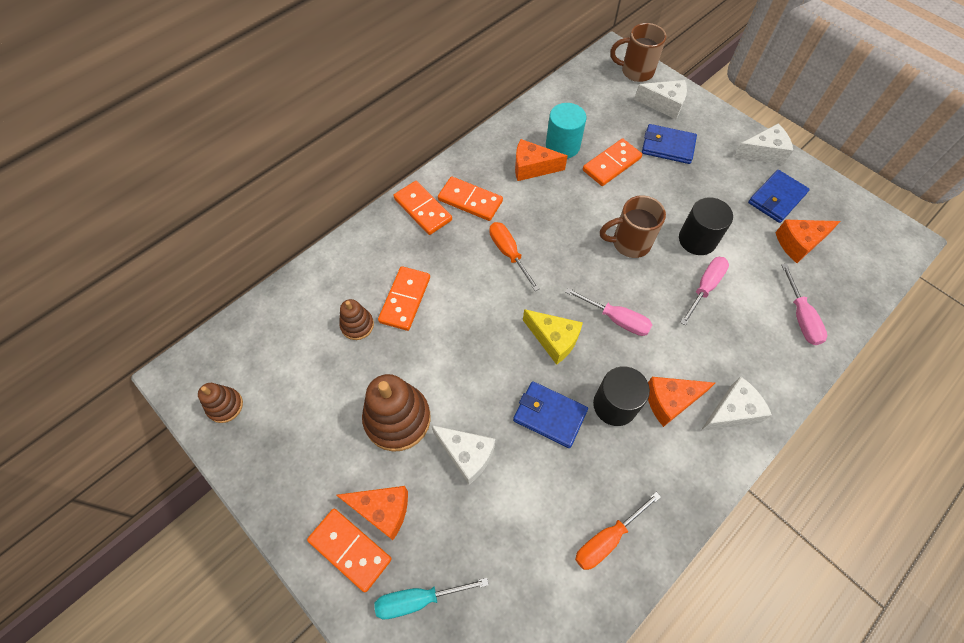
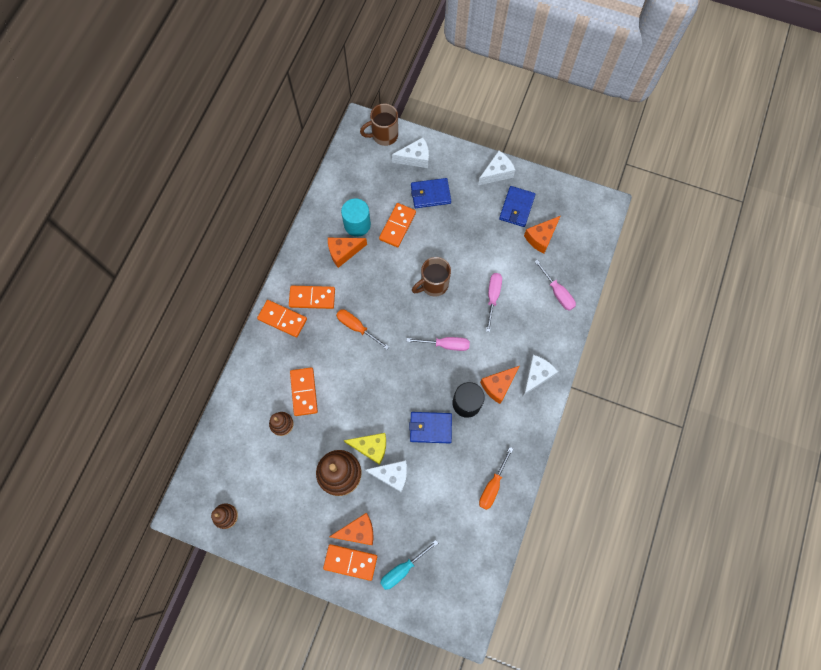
camera: 25 degrees left, 10 degrees up
(554, 339) = (412, 376): yellow cheese -> yellow cheese (371, 447)
(697, 240) = (476, 263): black cylinder -> none

